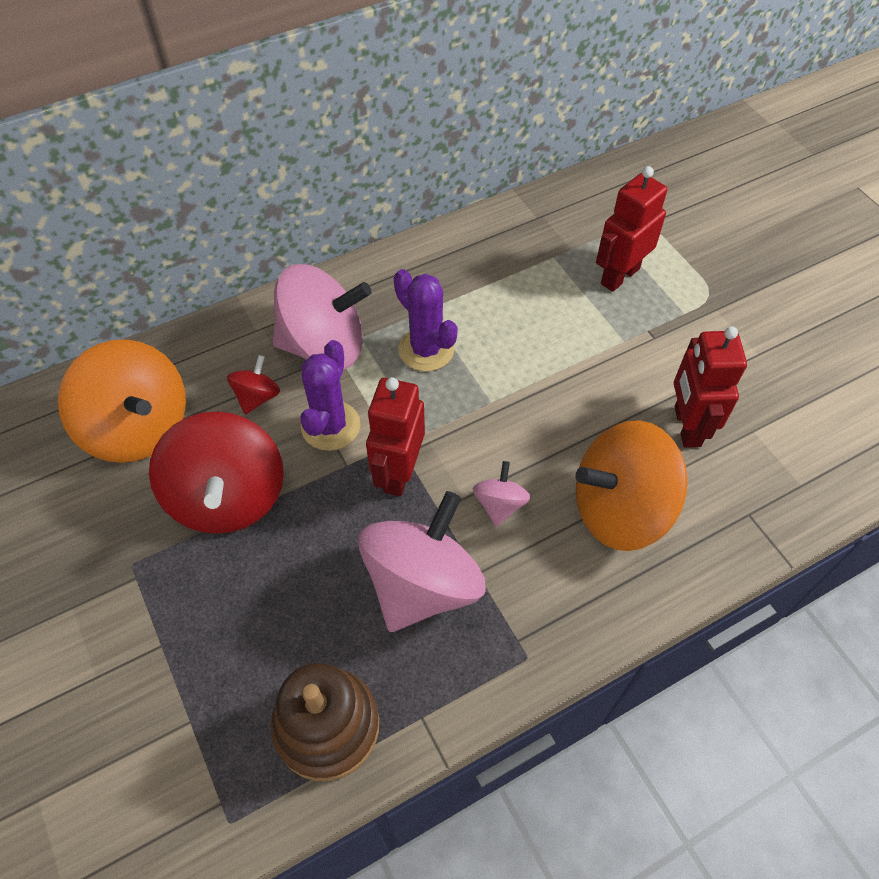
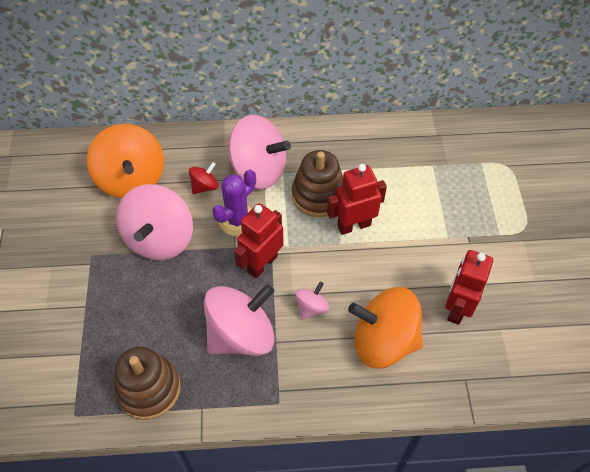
camera: 25 degrees right, 0 degrees up
(228, 497) = (160, 239): red spinning top -> pink spinning top
(426, 349) = (318, 195): purple cactus -> brown stacking toy
(619, 276) = (469, 194): red robot -> red robot (353, 225)

